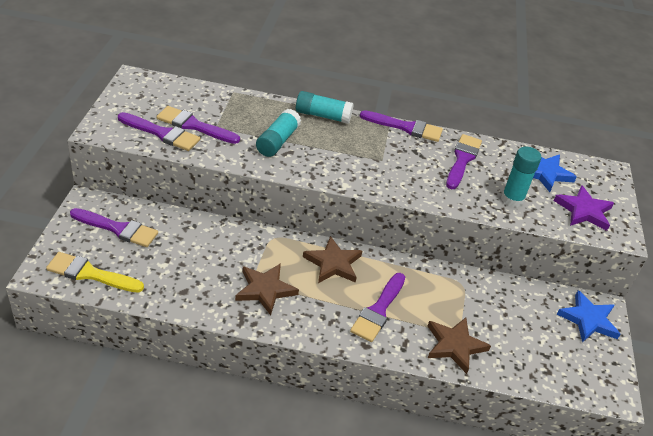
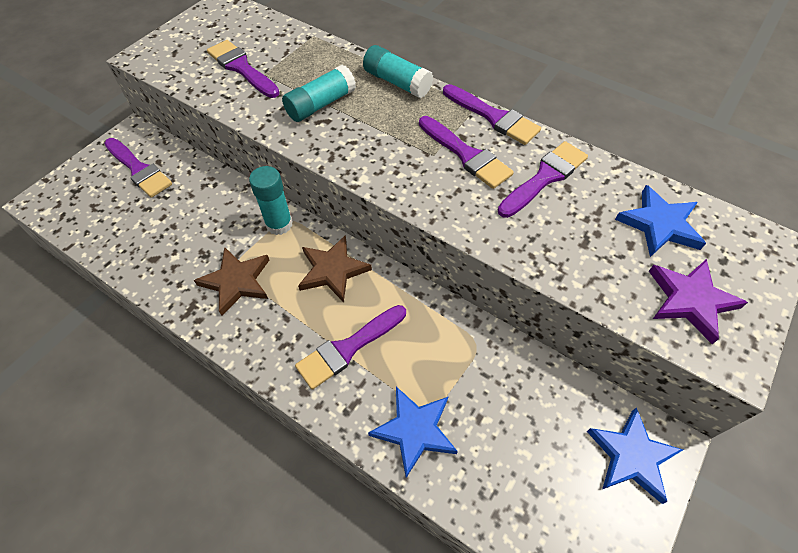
camera: 30 degrees right, 15 degrees up
(91, 274) = (81, 213): yellow brush -> none
(161, 133) = (201, 71): purple brush -> purple brush (466, 155)
(455, 345) = (415, 430): brown star -> blue star
(512, 199) = (583, 253): turquoise glue stick -> turquoise glue stick (279, 224)

